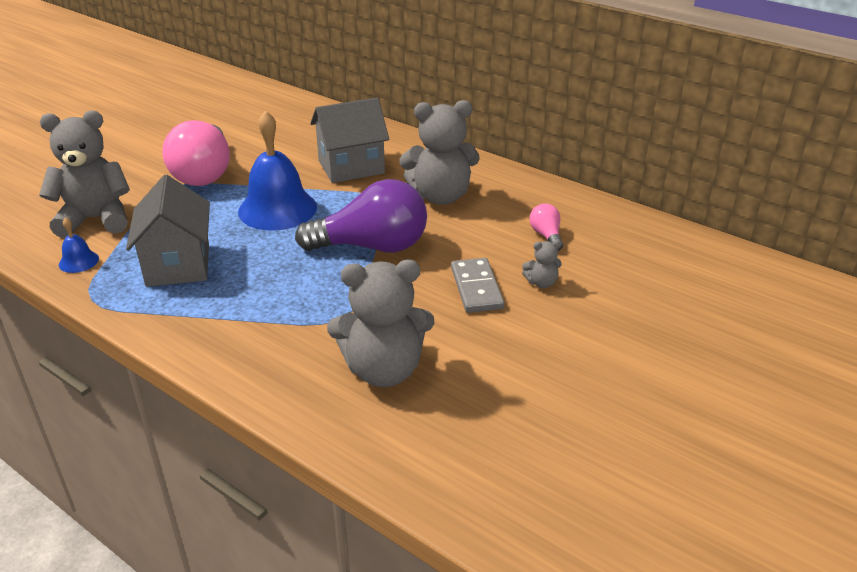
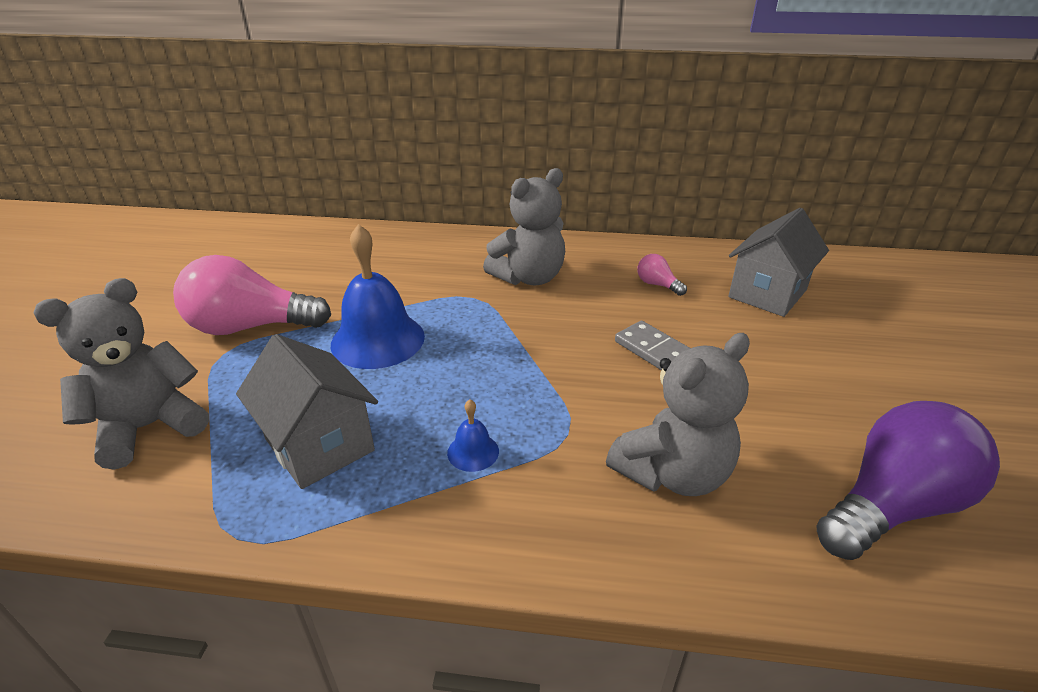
camera: 30 degrees left, 0 degrees up
(78, 261) = (172, 492): blue bell -> blue bell (473, 452)
(204, 173) = (251, 327): pink light bulb -> pink light bulb turned 120 degrees clockwise
(351, 167) = (413, 275): grey house -> grey house (767, 294)
(372, 246) = (518, 346): purple light bulb -> purple light bulb (891, 505)
(541, 283) = (703, 328): grey teddy bear -> none

